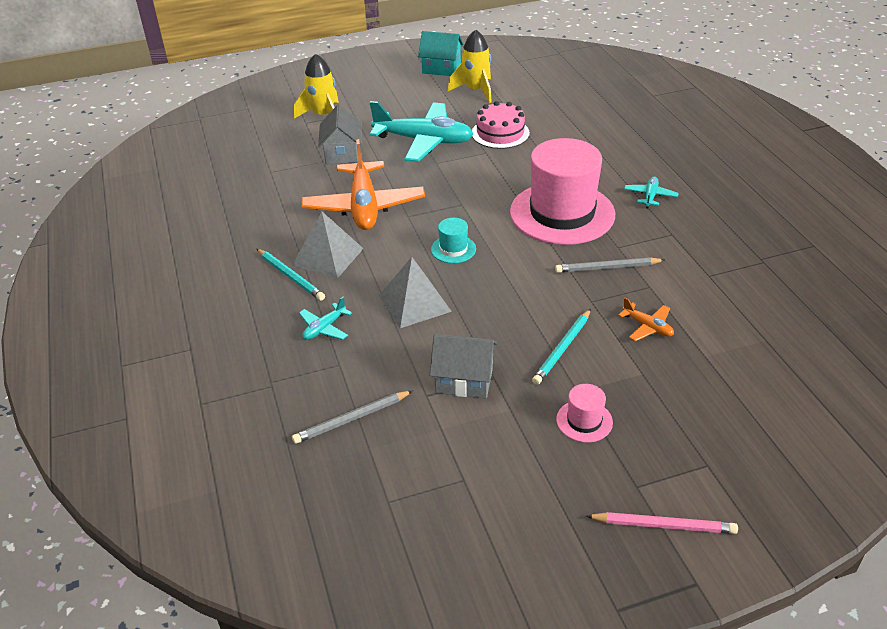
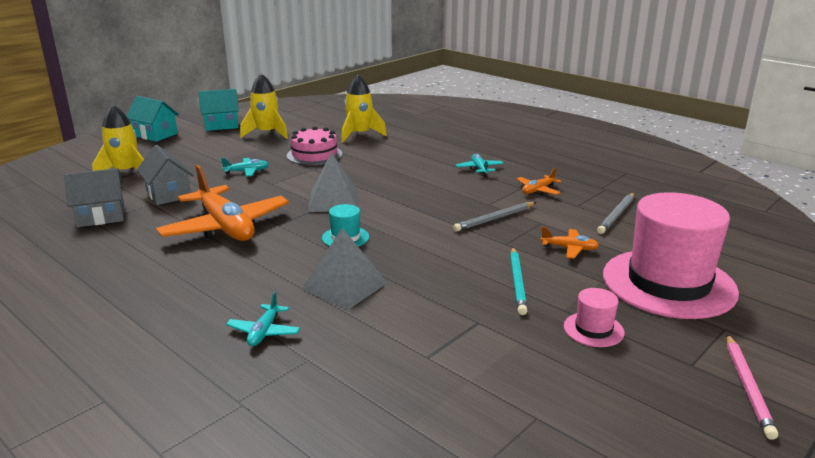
camera: 30 degrees left, 15 degrees down
(290, 276) = (187, 299): turquoise pencil -> none
(328, 256) = (218, 272): grey pyramid -> grey pyramid (333, 201)
(352, 419) = (367, 404): grey pencil -> grey pencil (616, 215)
(375, 69) = (155, 135): none -> turquoise house
(424, 141) = (247, 171): turquoise plane -> turquoise plane, size x0.44
(464, 380) = (453, 332): grey house -> grey house (101, 217)
(562, 213) = (419, 193): pink hat -> pink hat (668, 283)
(565, 114) = (359, 135): none -> yellow rocket
(663, 525) = (747, 387): pink pencil -> pink pencil turned 120 degrees clockwise
(686, 243) = (538, 190): none -> orange plane

